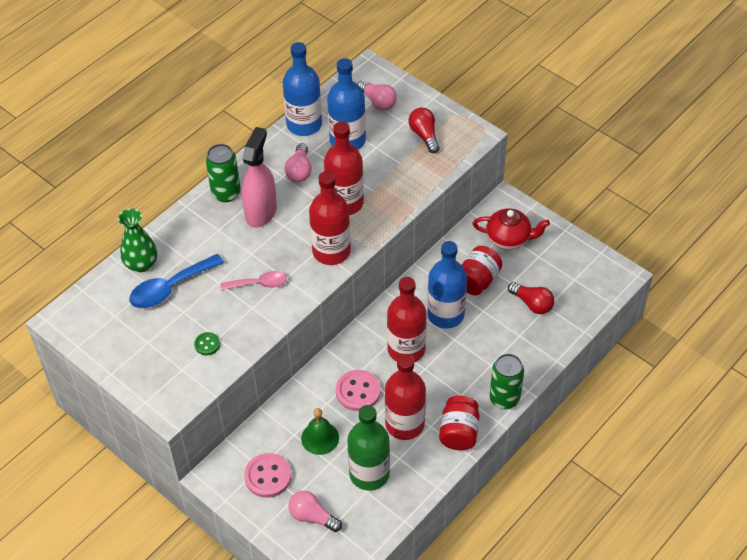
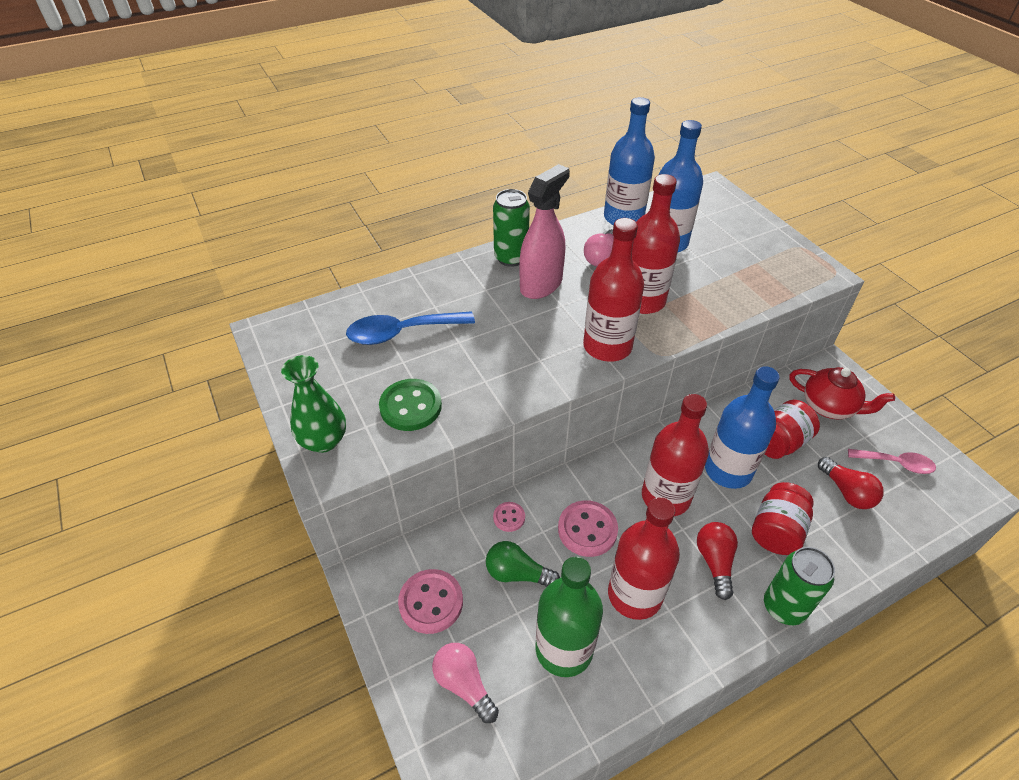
camera: 20 degrees right, 5 degrees down
(141, 264) = (384, 300): green vase -> green vase (324, 441)
(207, 344) = (410, 406): green button -> green button, size x1.83
(259, 284) = (505, 357): pink spoon -> pink spoon (896, 463)
(298, 401) = (509, 517): none -> pink button
(320, 438) = (517, 574): green bell -> green light bulb
(378, 102) = (713, 216): pink light bulb -> none
(424, 135) = (759, 258): red light bulb -> red light bulb (715, 562)
(459, 432) = (707, 634): red jar -> red jar (776, 531)

